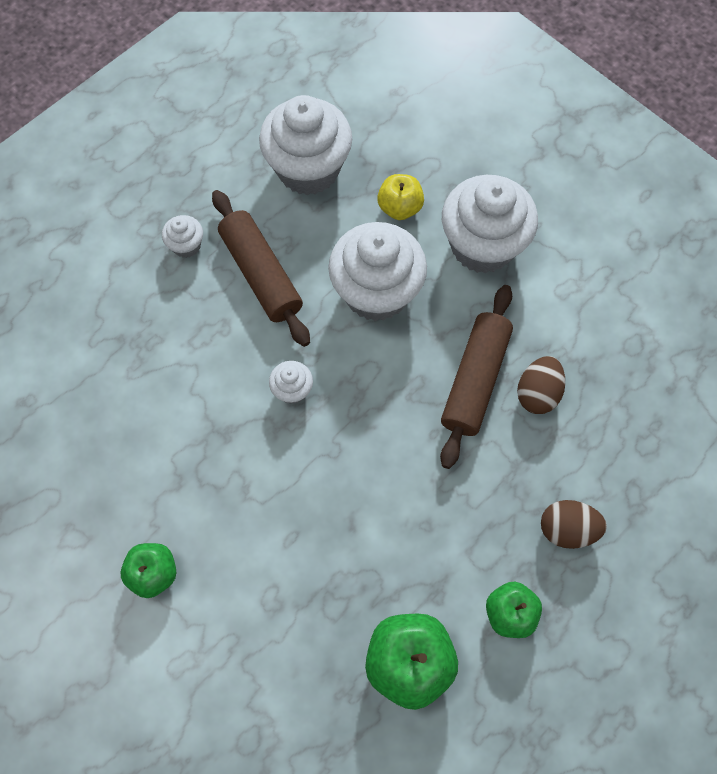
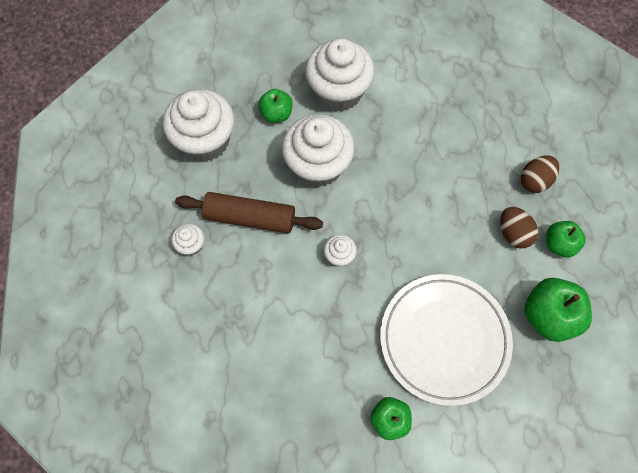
camera: 50 degrees left, 0 degrees up
(286, 565) = (444, 339): none -> white plate
(400, 207) = (276, 114): yellow apple -> green apple
(475, 380) = (415, 158): brown rolling pin -> none
(537, 393) = (448, 134): brown egg -> brown egg (513, 233)

